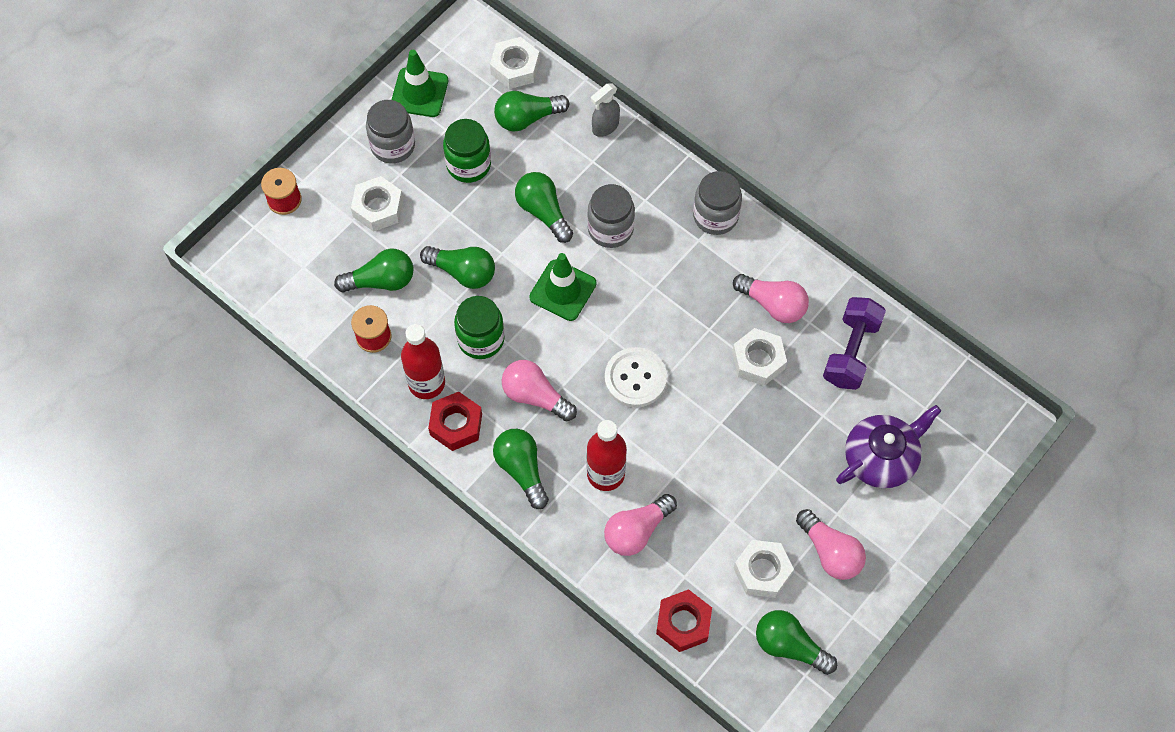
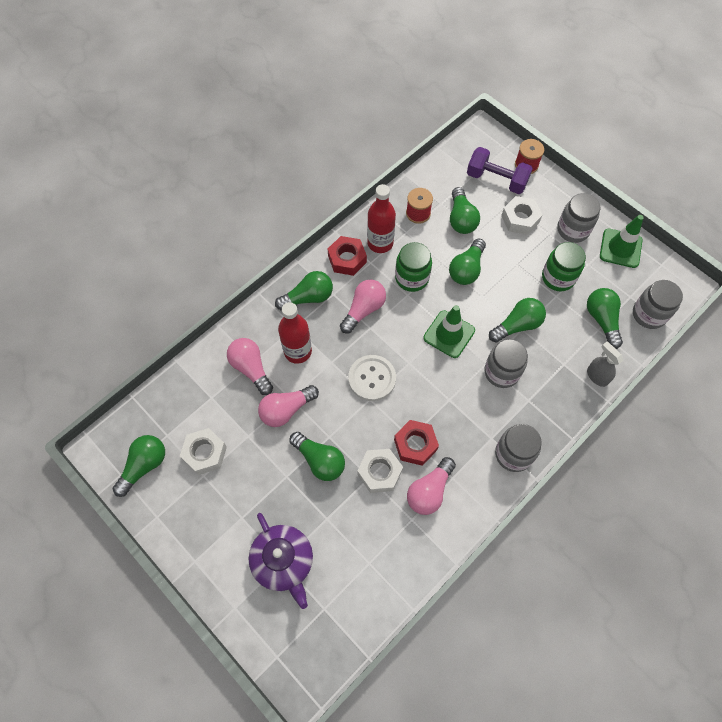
camera: 95 degrees right, 0 degrees up
(515, 68) = (649, 314): white nut -> grey jar
(683, 623) = (177, 393): red nut -> red nut (415, 445)
(752, 430) = (320, 460): none -> green light bulb
(830, 552) = (211, 507): pink light bulb -> pink light bulb (286, 410)
(851, 352) = (381, 551): purple dumbbell -> purple dumbbell (496, 180)

